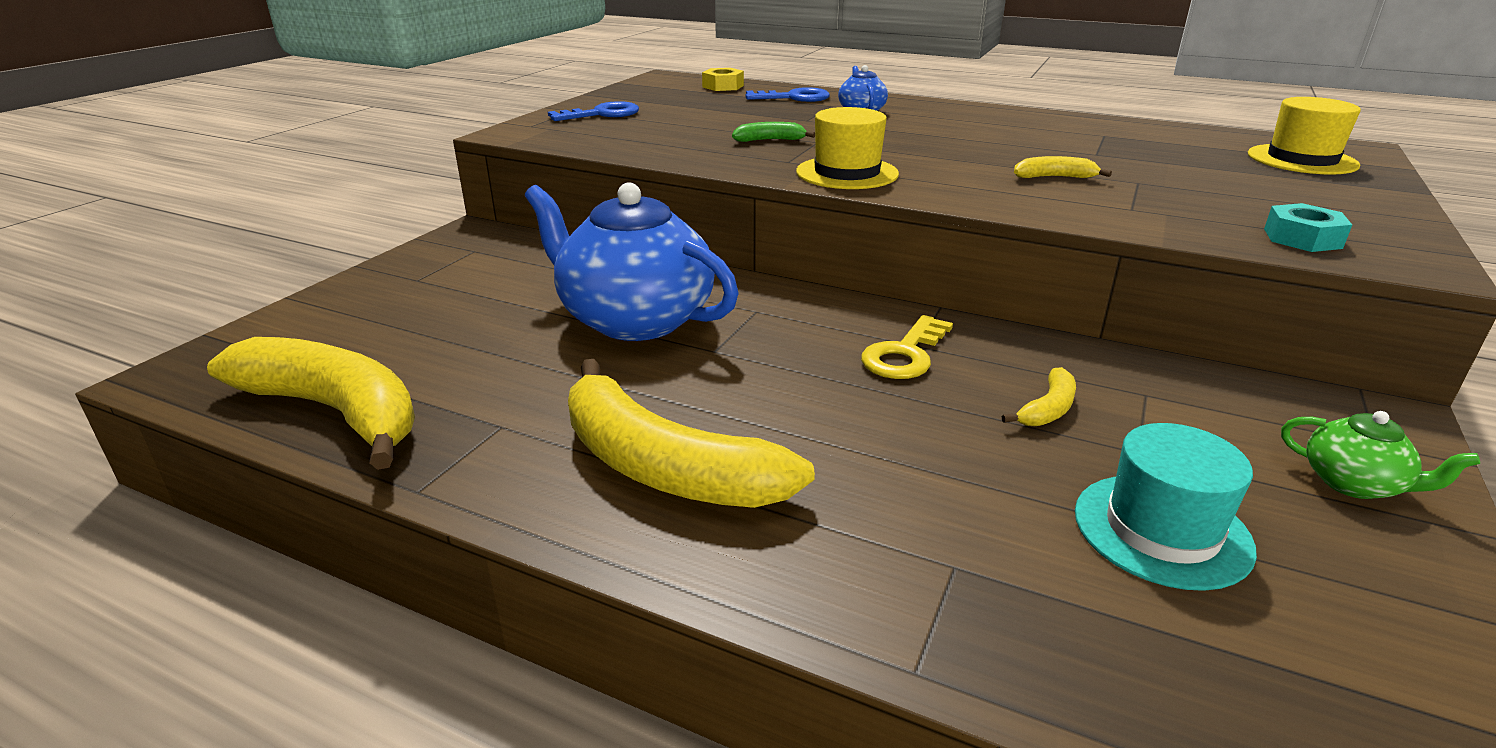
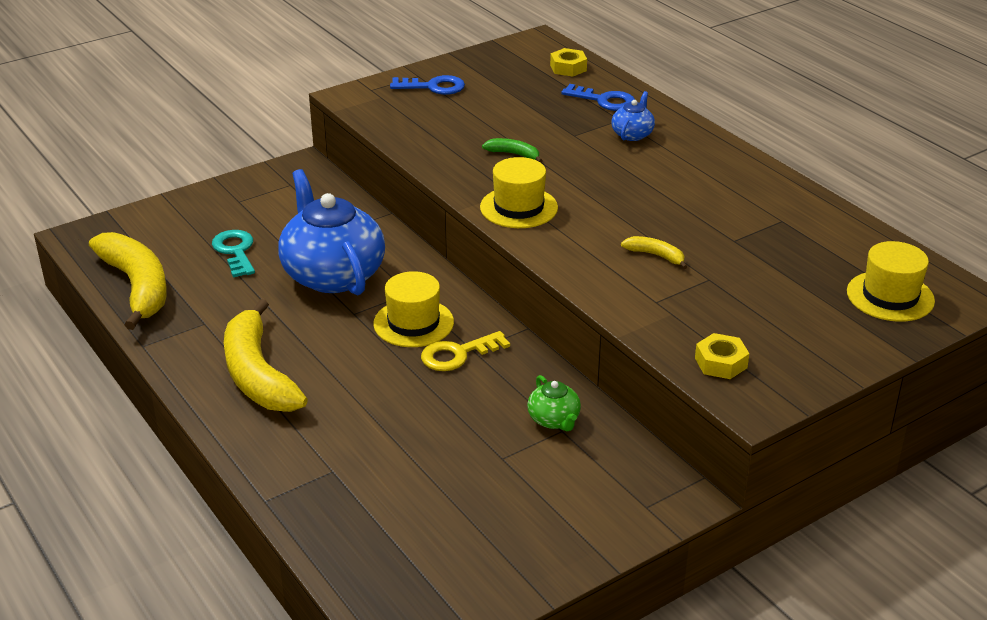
camera: 30 degrees right, 5 degrees up
(465, 329) = (235, 251): none -> turquoise key
(804, 339) = (413, 323): none -> yellow hat
(1048, 409) = (490, 417): yellow banana -> none
(1162, 530) = (450, 496): turquoise hat -> none
(1302, 238) = (720, 363): turquoise nut -> yellow nut
(1353, 483) = (590, 518): green teapot -> green teapot (554, 420)

